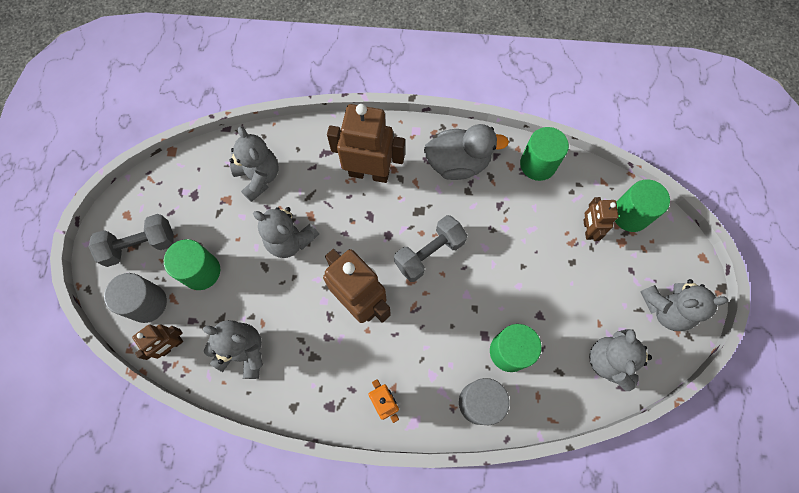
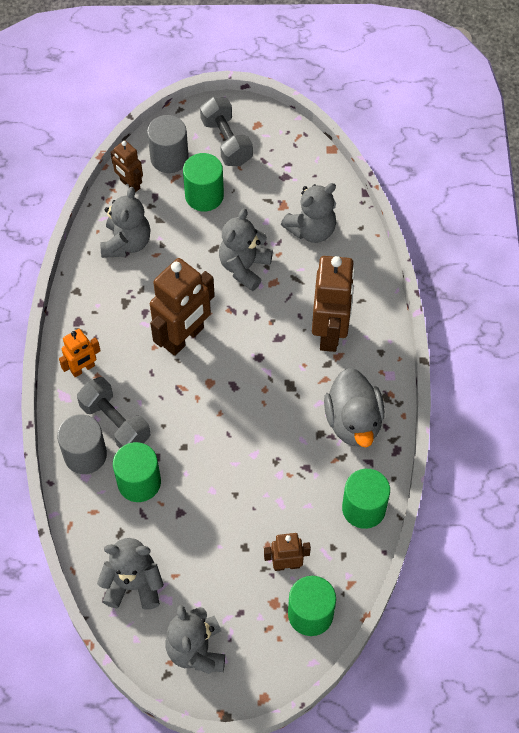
camera: 85 degrees right, 10 degrees down
(429, 253) = (241, 398): grey dumbbell -> grey dumbbell (115, 423)

